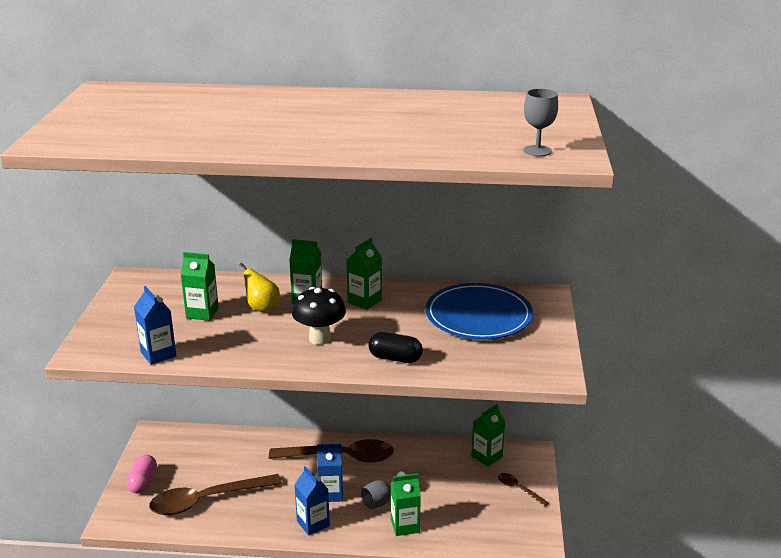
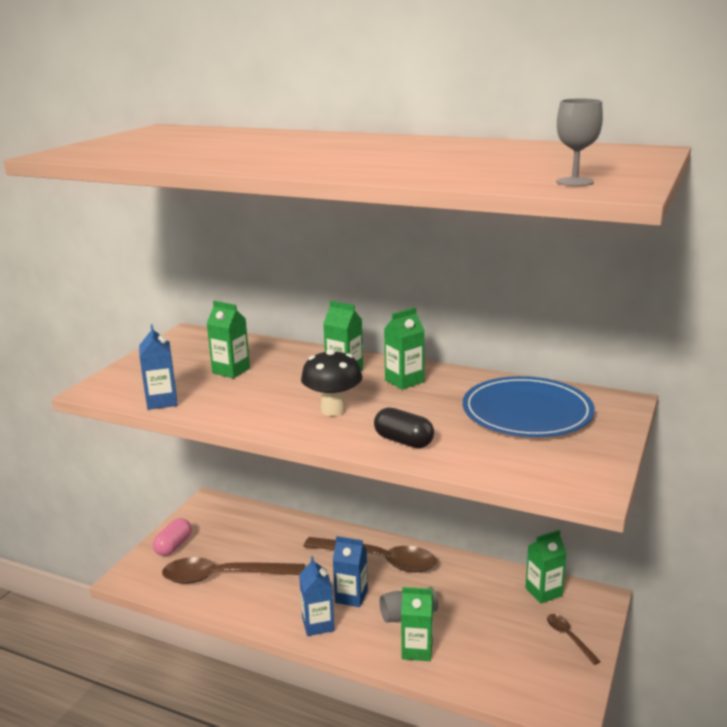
camera: 20 degrees right, 5 degrees down
(262, 308) = (292, 374): yellow pear -> none

